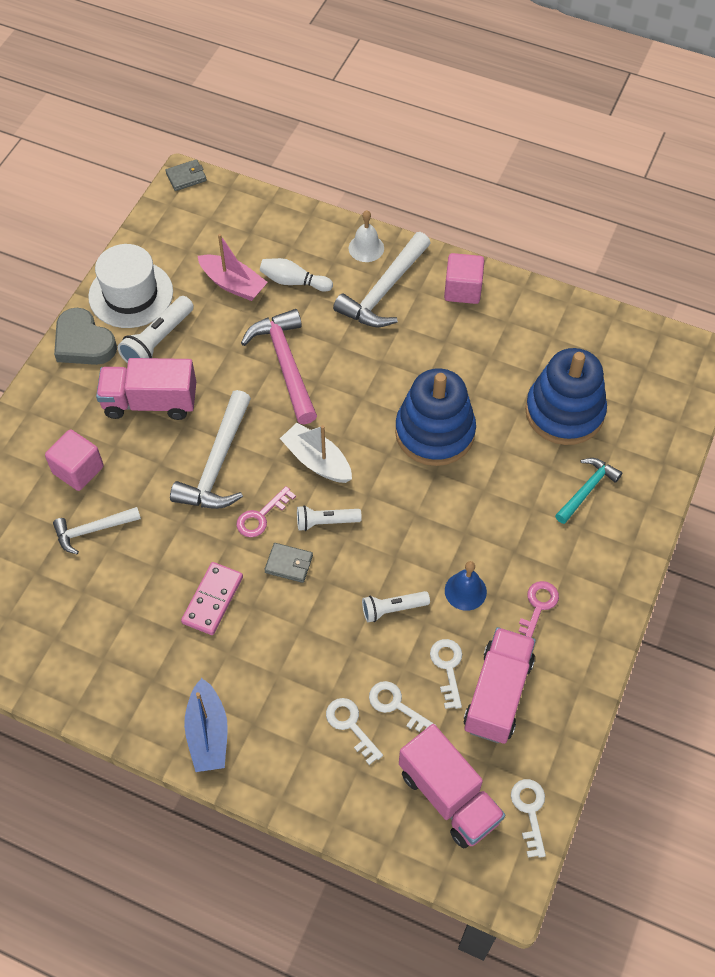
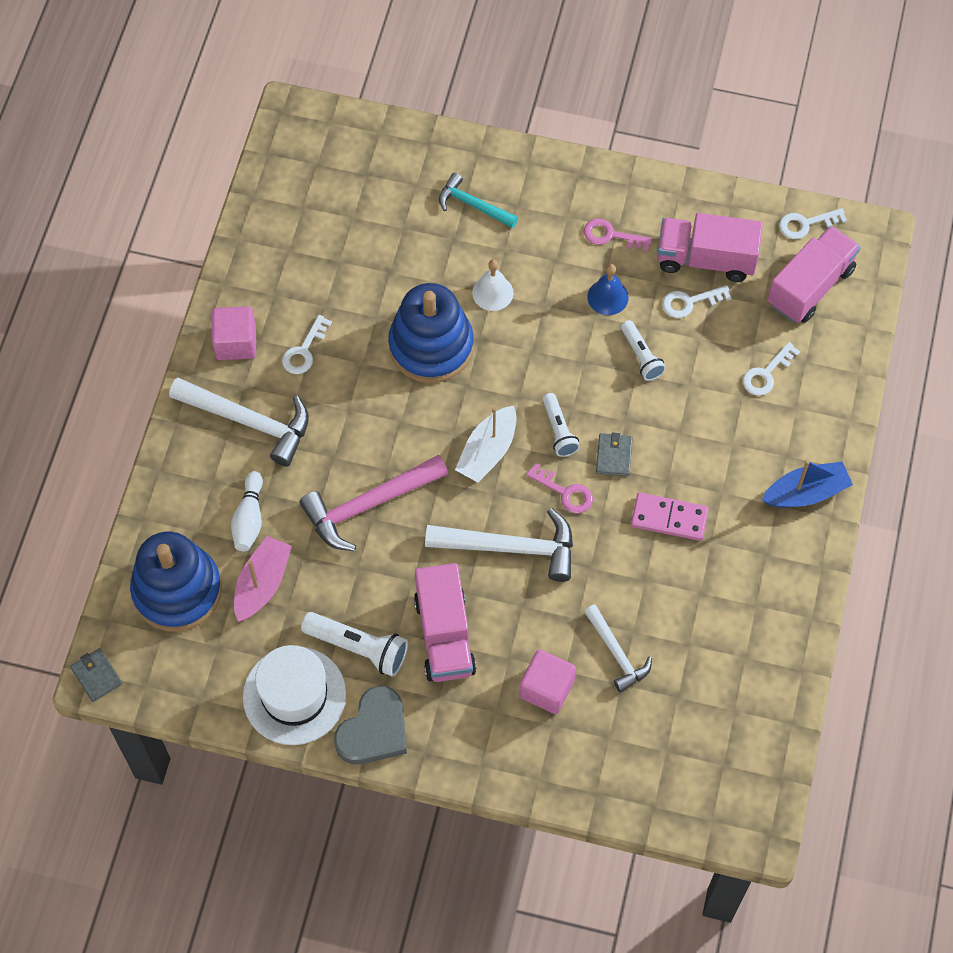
camera: 100 degrees left, 5 degrees up
(366, 248) = (187, 450): white bell -> white bell (492, 292)
(396, 706) = (738, 339): white key -> white key (304, 351)
(564, 412) = (384, 231): blue stacking toy -> blue stacking toy (177, 590)

